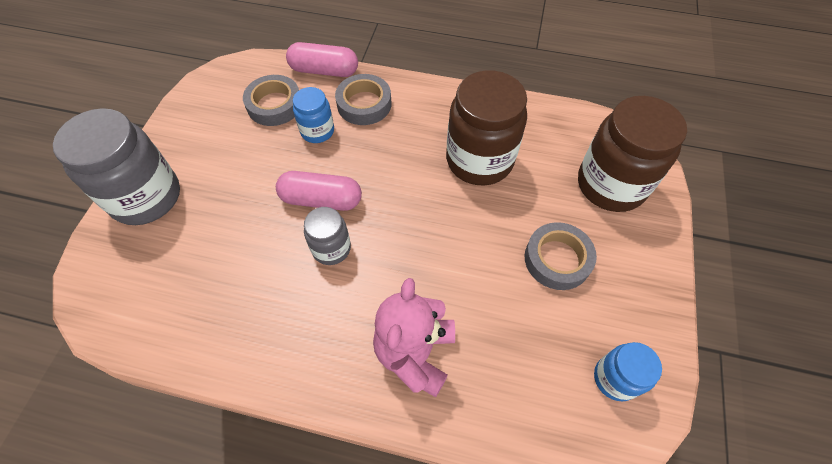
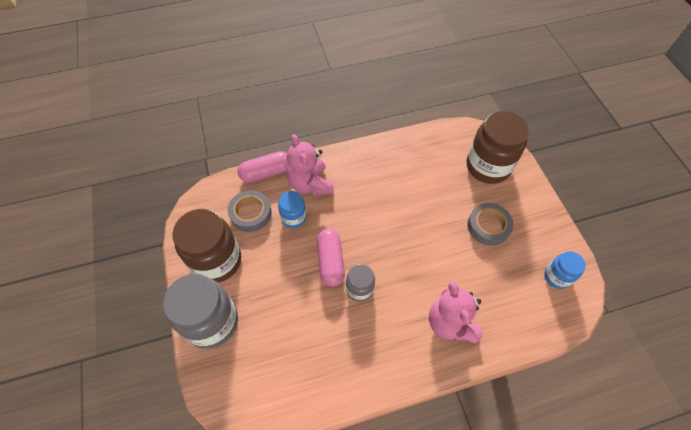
camera: 30 degrees left, 0 degrees up
(321, 199) = (330, 261): pink capsule -> pink capsule turned 75 degrees counterclockwise
(364, 104) = (310, 184): grey tape -> pink teddy bear
(479, 160) = (407, 187): brown jar -> brown jar (216, 261)

